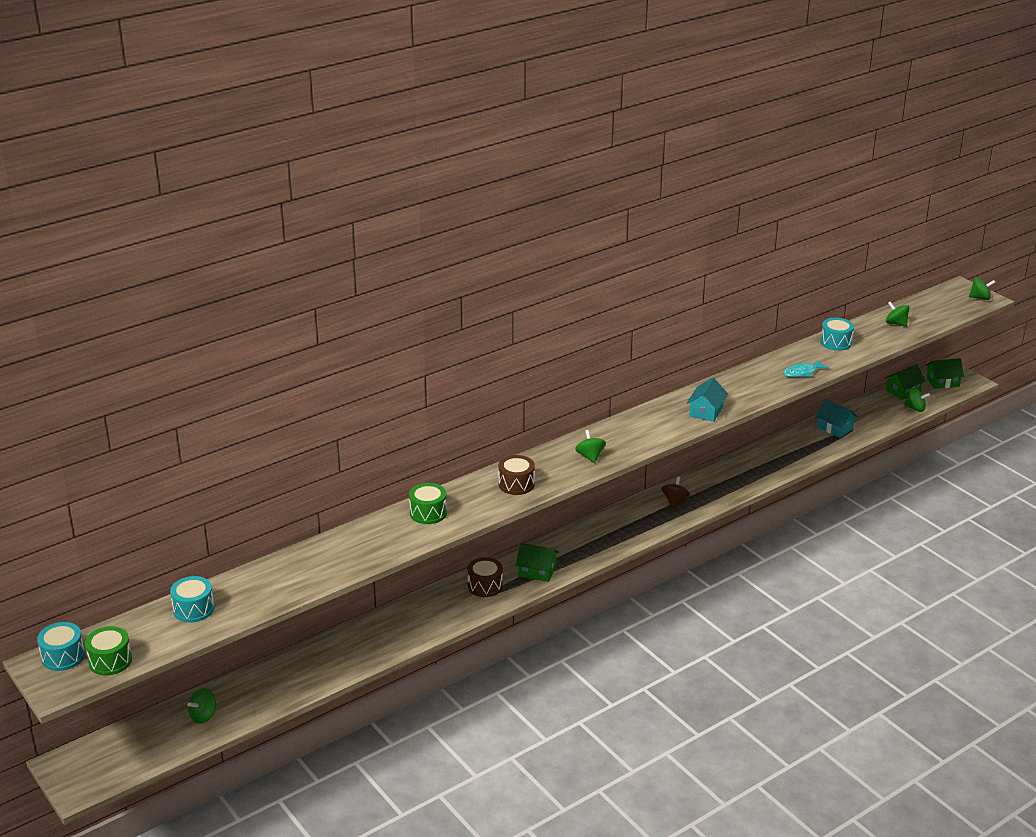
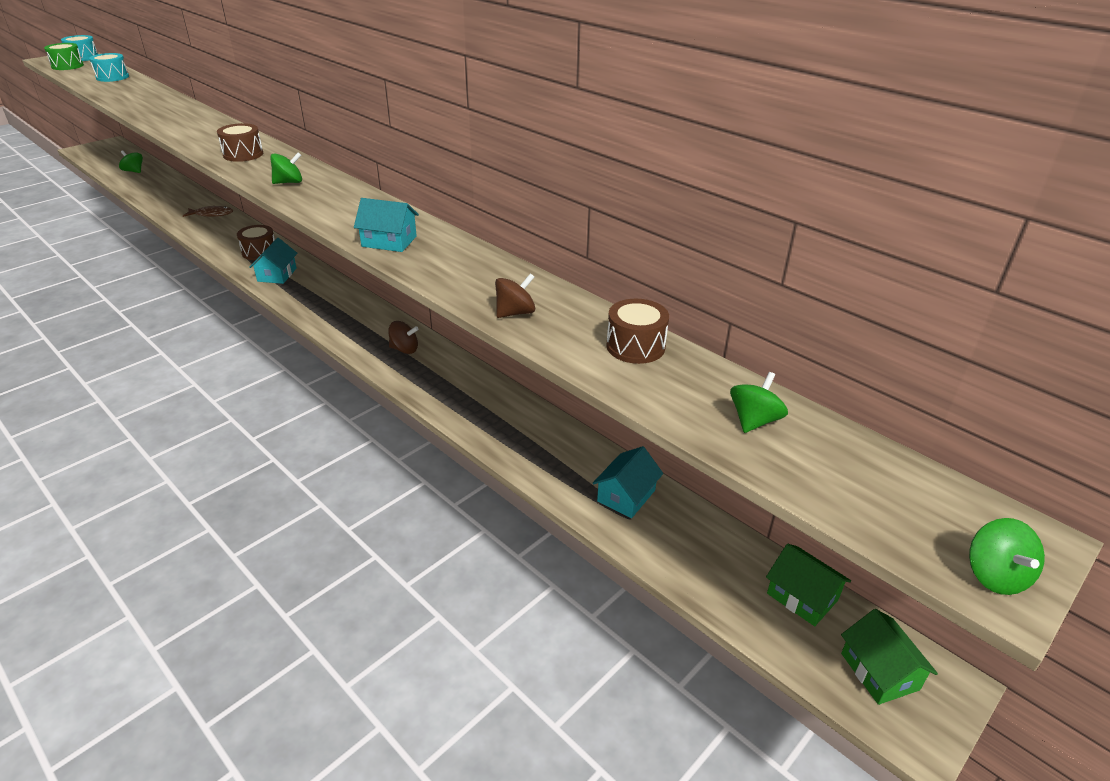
camera: 80 degrees right, 5 degrees up
(377, 629) = (212, 214): none -> brown fish
(428, 513) = (207, 127): green drum -> none
(537, 571) = (277, 275): green house -> turquoise house
(802, 372) = (515, 313): turquoise fish -> brown spinning top
(836, 342) = (635, 346): turquoise drum -> brown drum
(915, 408) = (741, 614): green spinning top -> none

